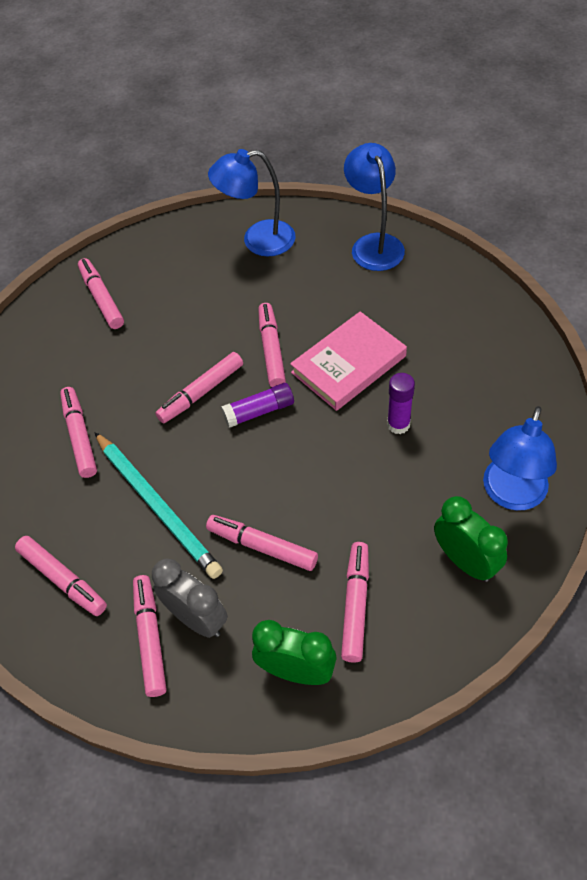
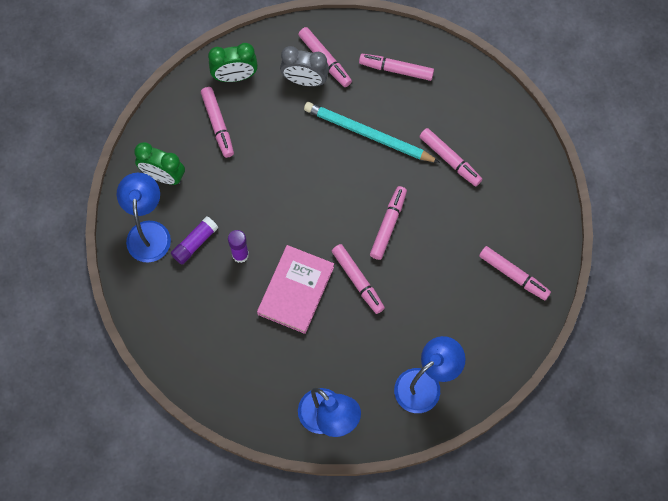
camera: 150 degrees right, 15 degrees up
(259, 411) = (340, 227): purple glue stick -> purple glue stick (195, 243)
(262, 547) = (289, 136): pink marker -> none

